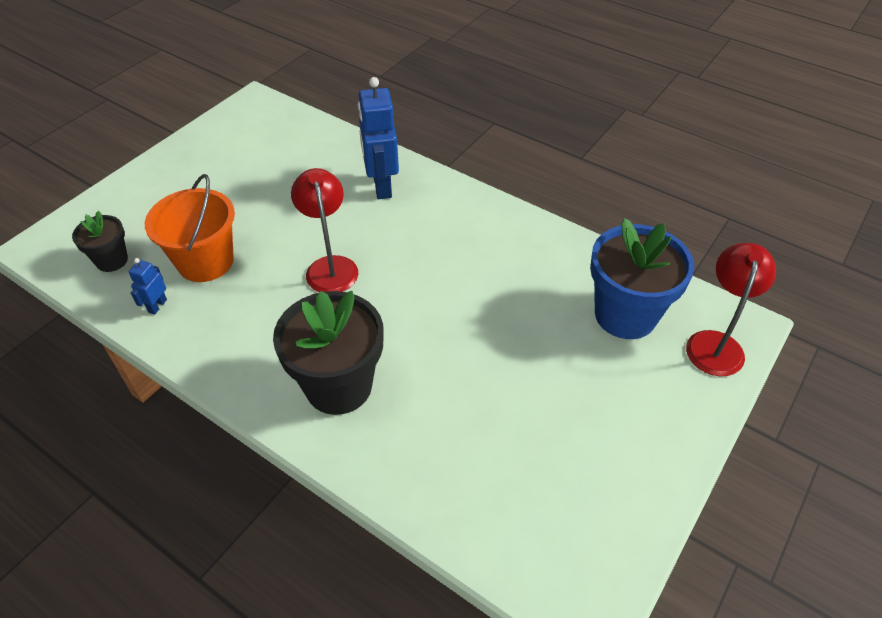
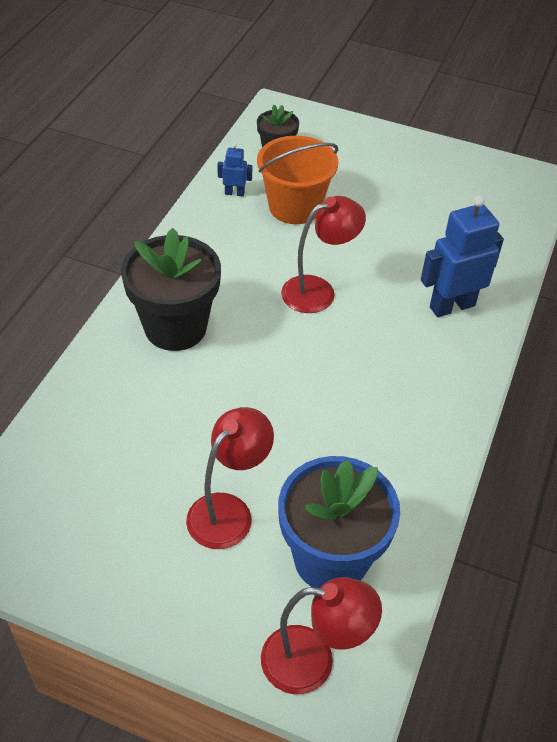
camera: 75 degrees right, 0 degrees up
(572, 375) = (228, 511): none -> red lamp

